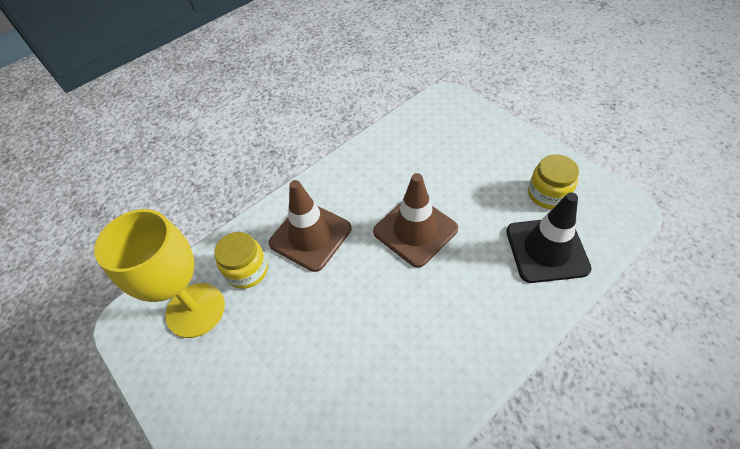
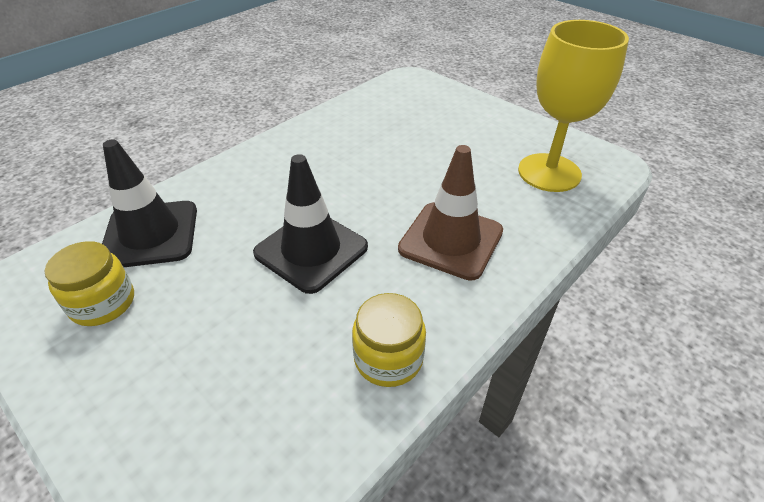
camera: 170 degrees right, 10 degrees down
(247, 270) = (514, 204): yellow jar -> yellow jar (388, 358)
(415, 230) = (311, 250): brown traffic cone -> black traffic cone

